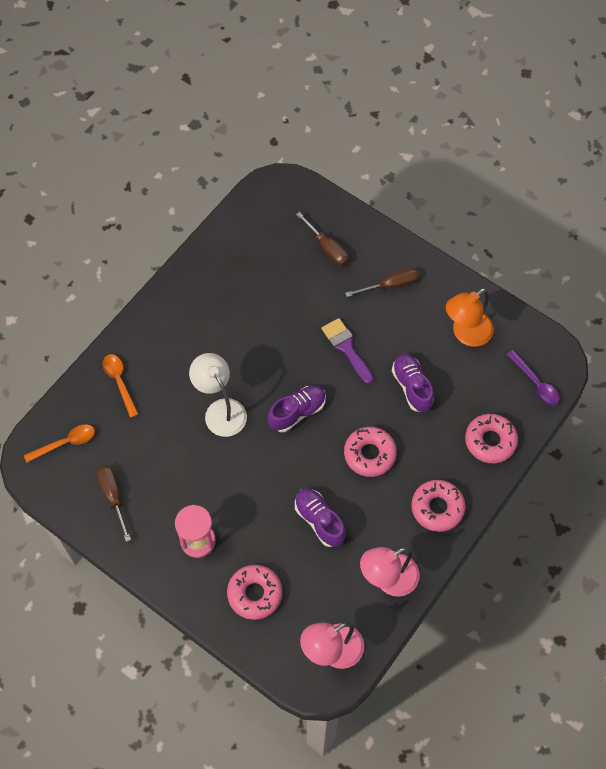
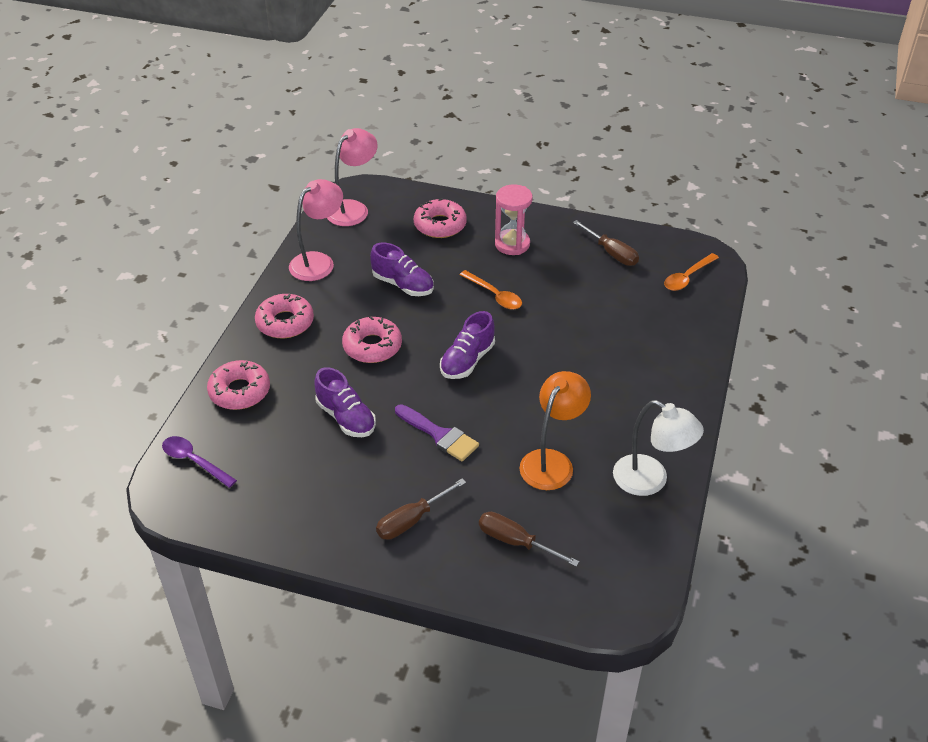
camera: 160 degrees right, 20 degrees down
(119, 382) = (673, 336): orange spoon -> orange spoon (495, 295)
(221, 410) = (550, 341): white lamp -> white lamp (650, 481)
(466, 334) = (294, 491): orange lamp -> orange lamp (552, 461)

